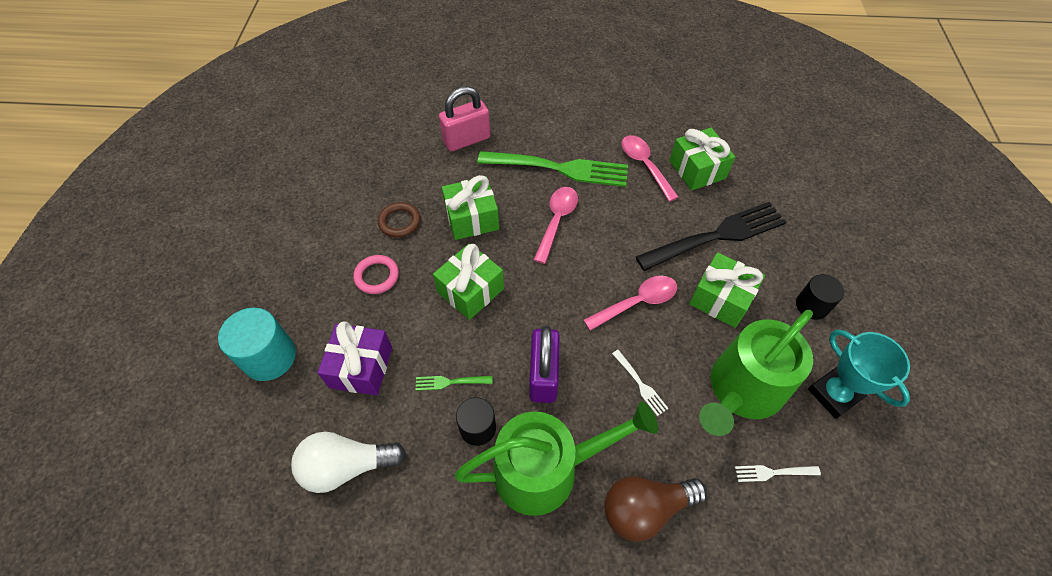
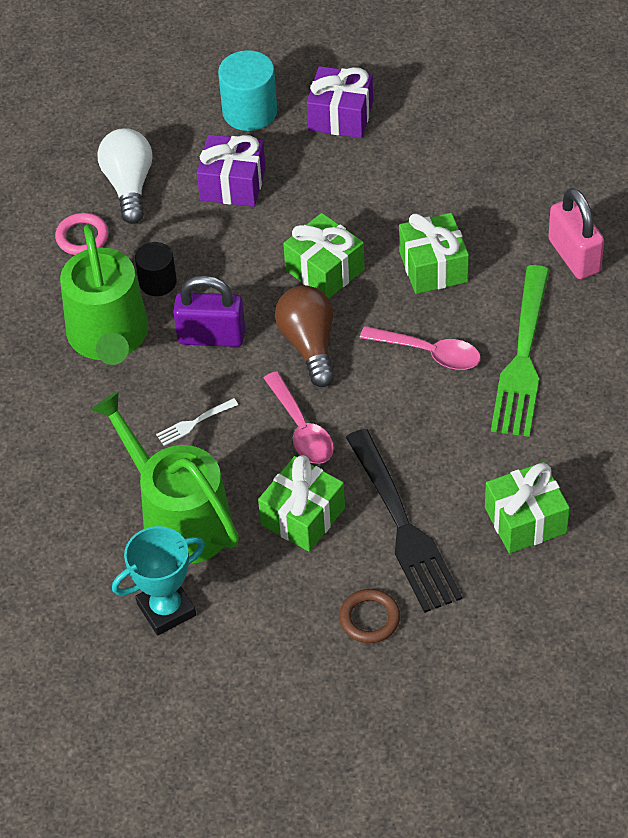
camera: 95 degrees right, 5 degrees down
(294, 283) = (341, 116): none -> purple gift
(377, 276) = (347, 185): pink ring -> pink ring (82, 237)
(399, 222) = (428, 198): brown ring -> brown ring (369, 618)
(451, 382) = (210, 258): green fork -> none
(644, 165) = (531, 457): pink spoon -> none
(645, 509) = (61, 415): brown light bulb -> brown light bulb (309, 344)
(774, 472) = (84, 531): white fork -> none
(811, 306) = (288, 614): black cylinder -> none

